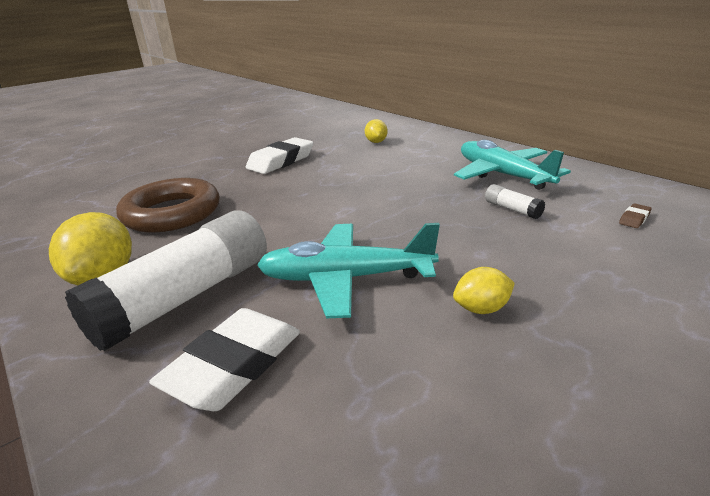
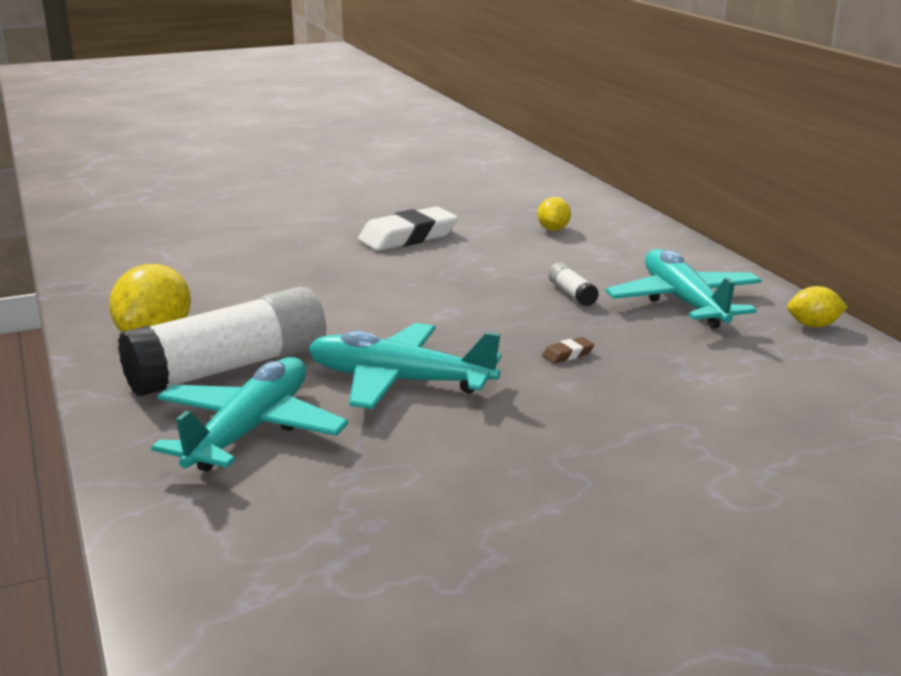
camera: 15 degrees right, 5 degrees down
(172, 213) = (246, 281): brown ring -> none
(234, 365) = (250, 430): white eraser -> turquoise plane
(482, 309) = (518, 432): yellow lemon -> yellow lemon (813, 325)
(512, 209) = (652, 345): white glue stick -> white glue stick (572, 294)
(634, 219) = (793, 382): brown eraser -> brown eraser (568, 354)

